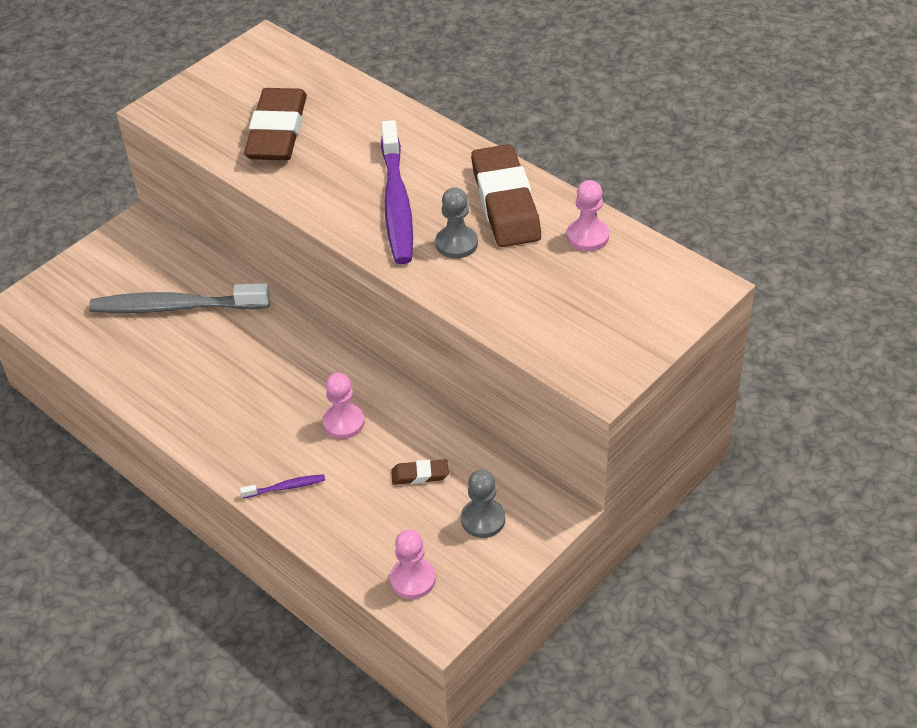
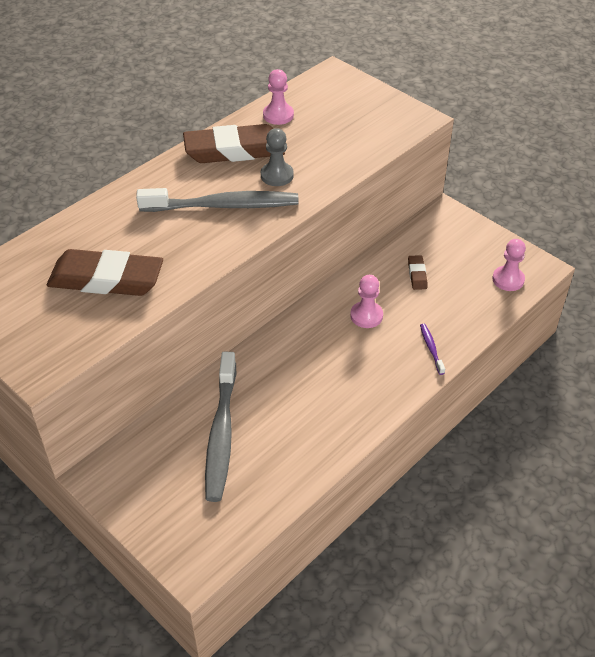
camera: 90 degrees left, 0 degrees up
(396, 203) = (223, 206): purple toothbrush -> grey toothbrush
(483, 519) = (455, 245): grey pawn -> none

